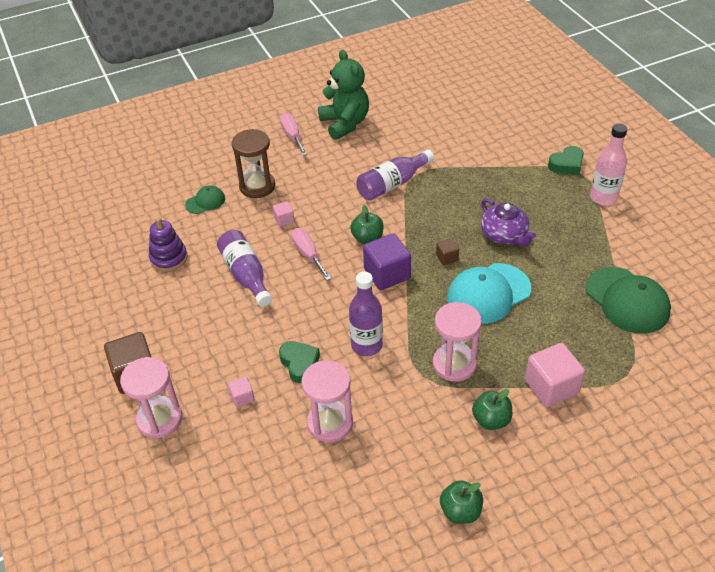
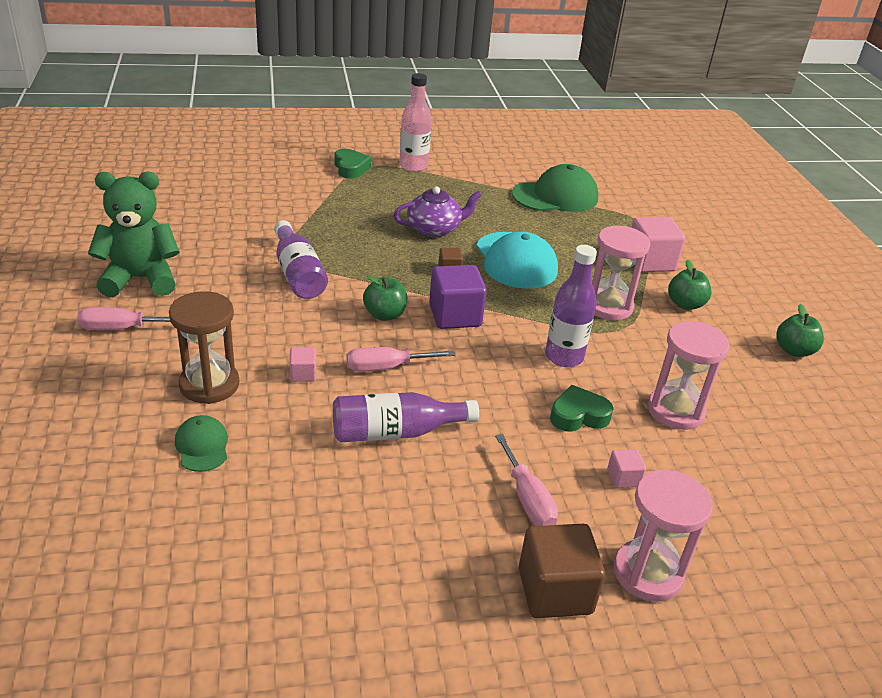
camera: 80 degrees left, 10 degrees down
(169, 258) = (311, 512): purple stacking toy -> none
(207, 349) = (527, 499): none -> pink screwdriver

